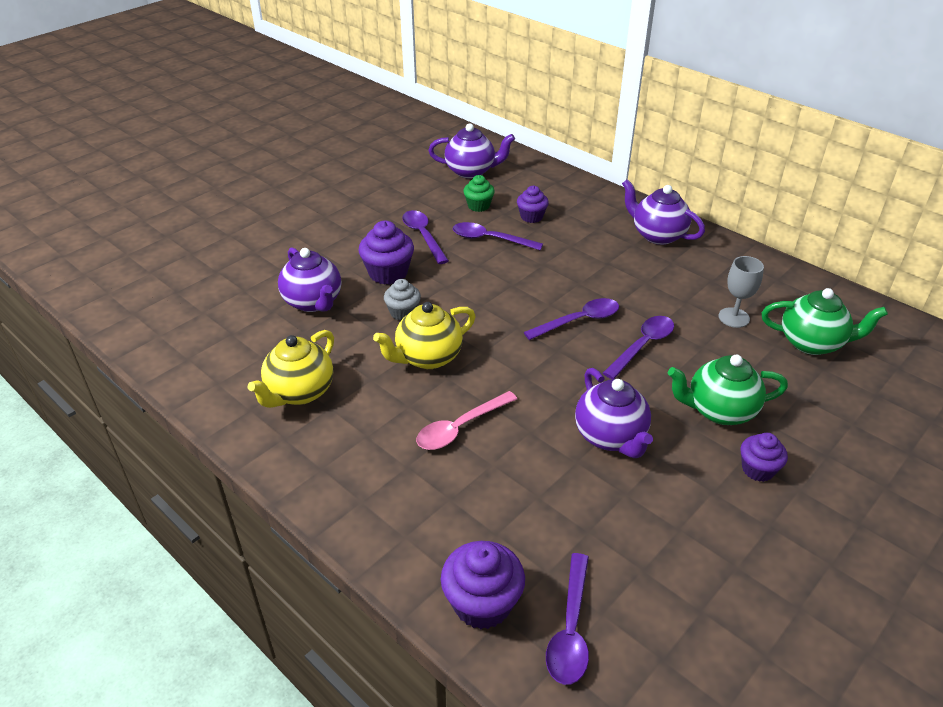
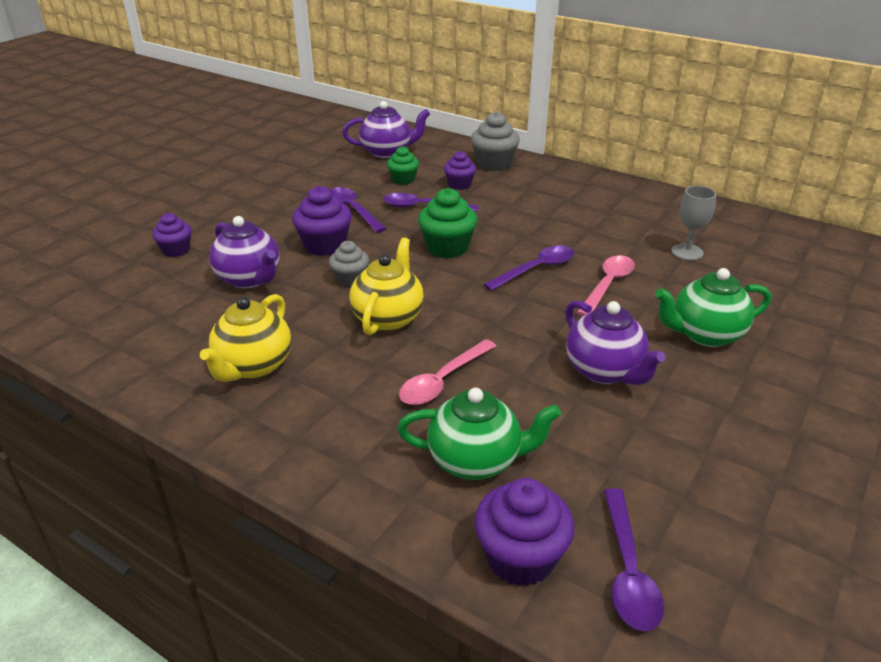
camera: 10 degrees left, 5 degrees down
(427, 357) = (388, 318): yellow teapot -> yellow teapot turned 150 degrees clockwise
(501, 288) = (447, 248): none -> green cupcake
(572, 195) = (494, 164): none -> grey cupcake
(643, 345) = (608, 285): purple spoon -> pink spoon
(657, 235) = (588, 190): purple teapot -> none
(758, 469) = (764, 384): purple cupcake -> purple cupcake (176, 250)
(812, 343) = (769, 266): green teapot -> green teapot (476, 460)

